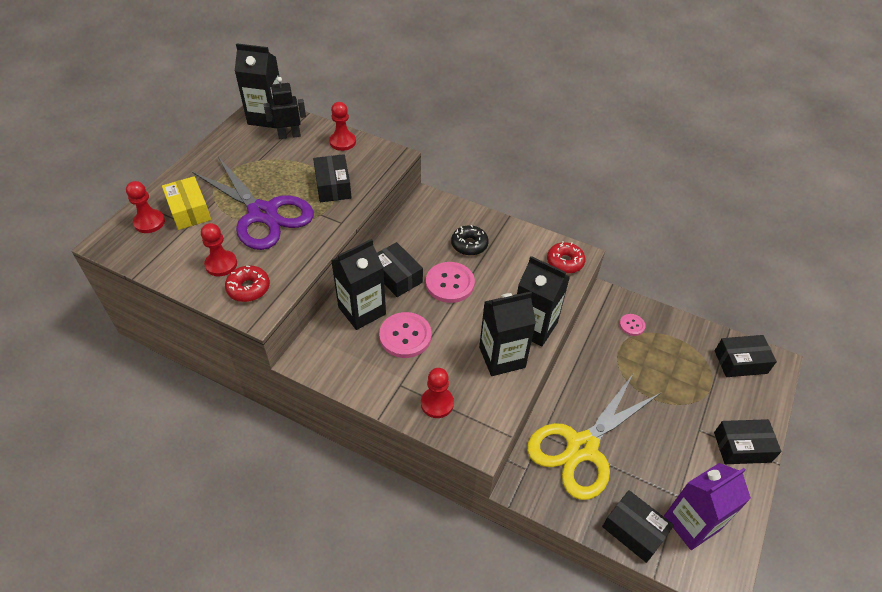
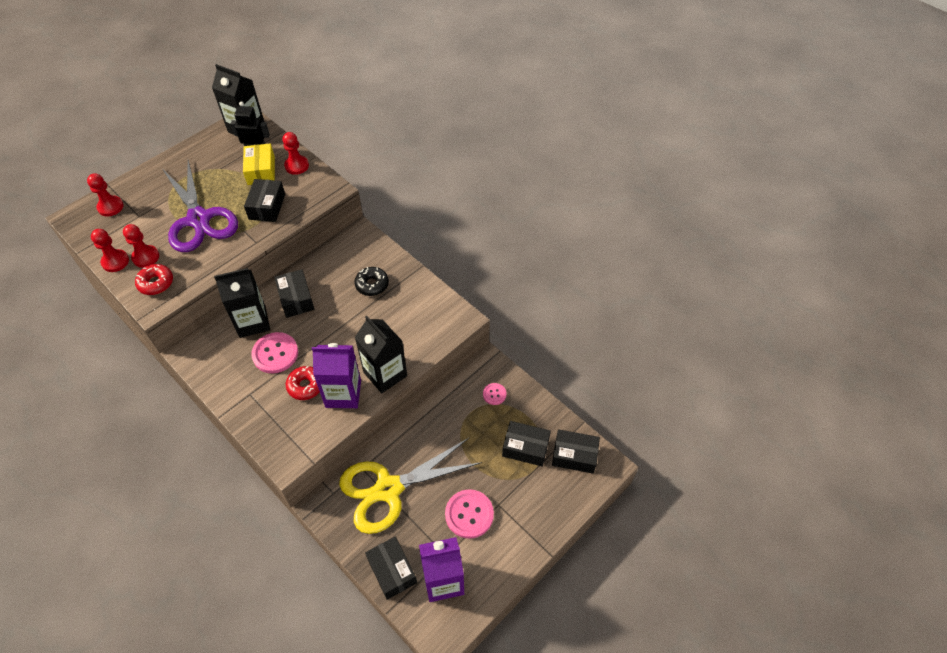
camera: 20 degrees right, 5 degrees up
(189, 211) = (144, 203): yellow box -> yellow box (261, 171)
(437, 403) = (270, 418): red pawn -> red pawn (115, 261)
(450, 283) = (336, 316): pink button -> pink button (469, 514)
(502, 357) = (343, 394): black carton -> purple carton
(565, 262) = (446, 322): red donut -> red donut (305, 386)
(742, 447) = (527, 531): black box -> black box (525, 448)

